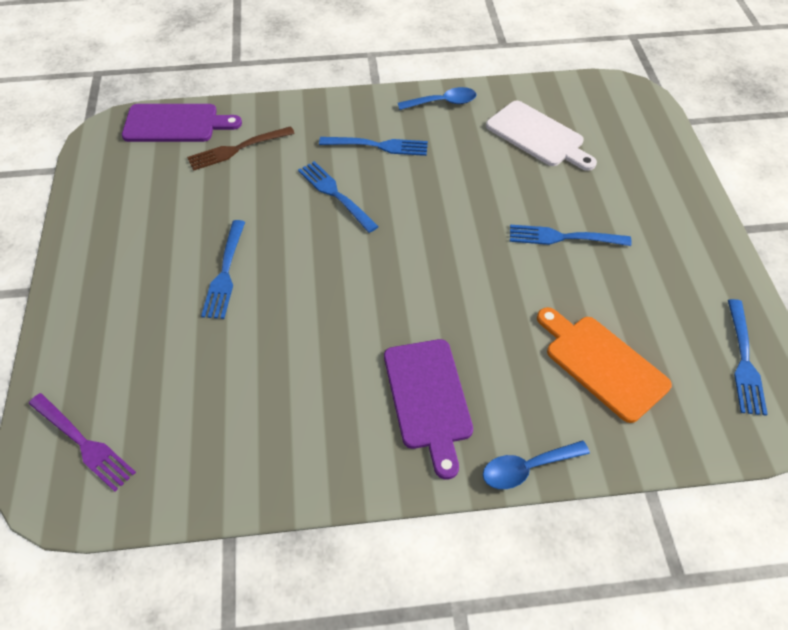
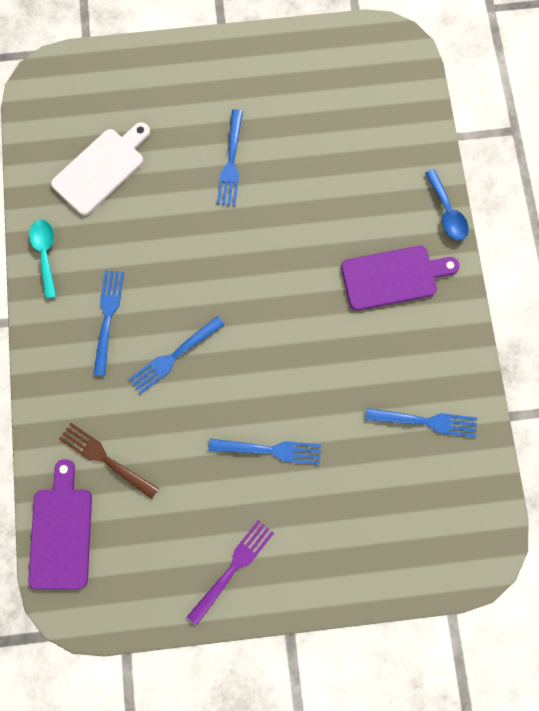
camera: 90 degrees left, 25 degrees up
(83, 443) = (444, 541): purple fork -> purple fork (233, 568)
(237, 149) = (105, 459): brown fork -> brown fork turned 150 degrees clockwise
(442, 102) = (46, 254): blue spoon -> turquoise spoon
(602, 364) = (358, 151): orange cutting board -> none
(744, 360) = (352, 54): blue fork -> blue fork (426, 421)

